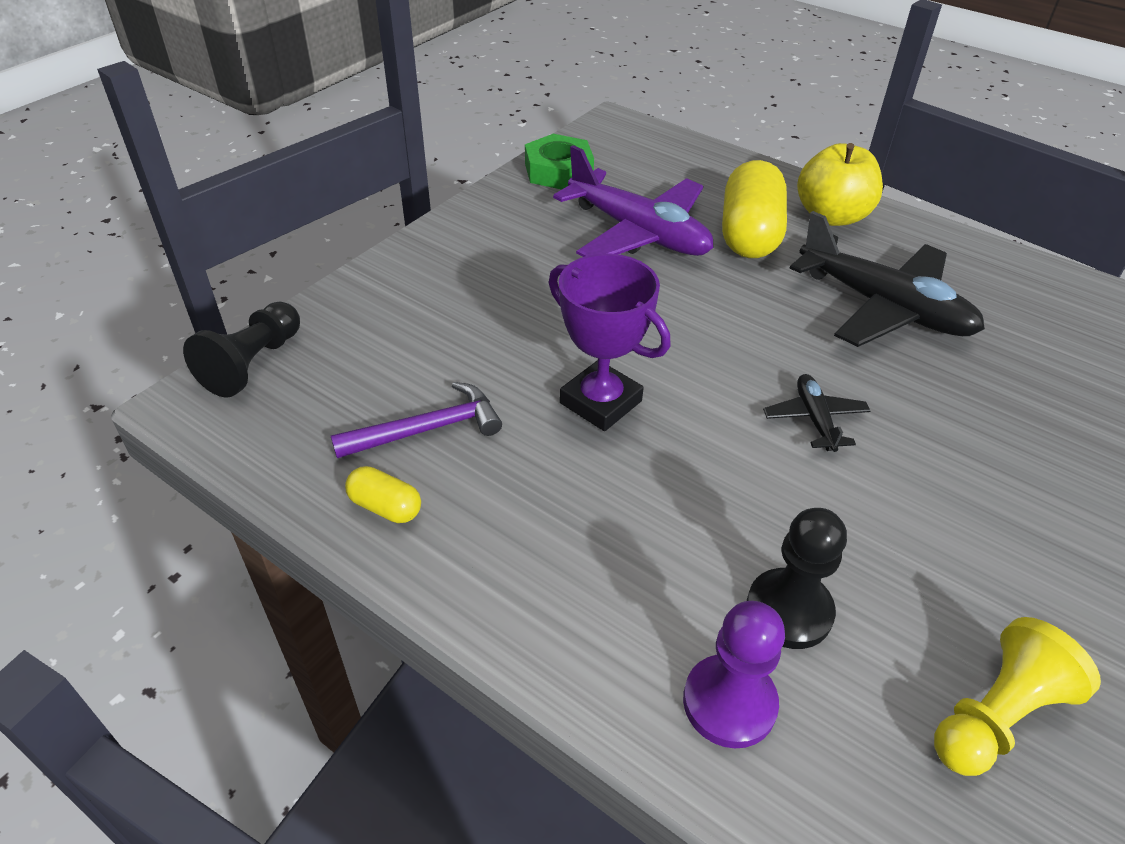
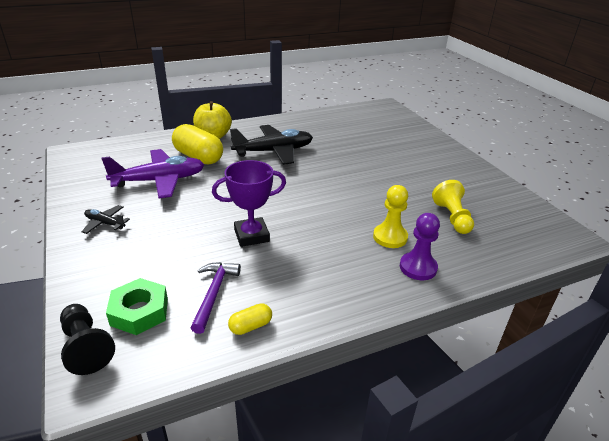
camera: 60 degrees left, 10 degrees down
(558, 171) = (80, 181): green nut -> green nut (139, 311)
(789, 610) = (390, 237): black pawn -> yellow pawn
(815, 419) = (312, 191): black plane -> black plane (105, 223)

